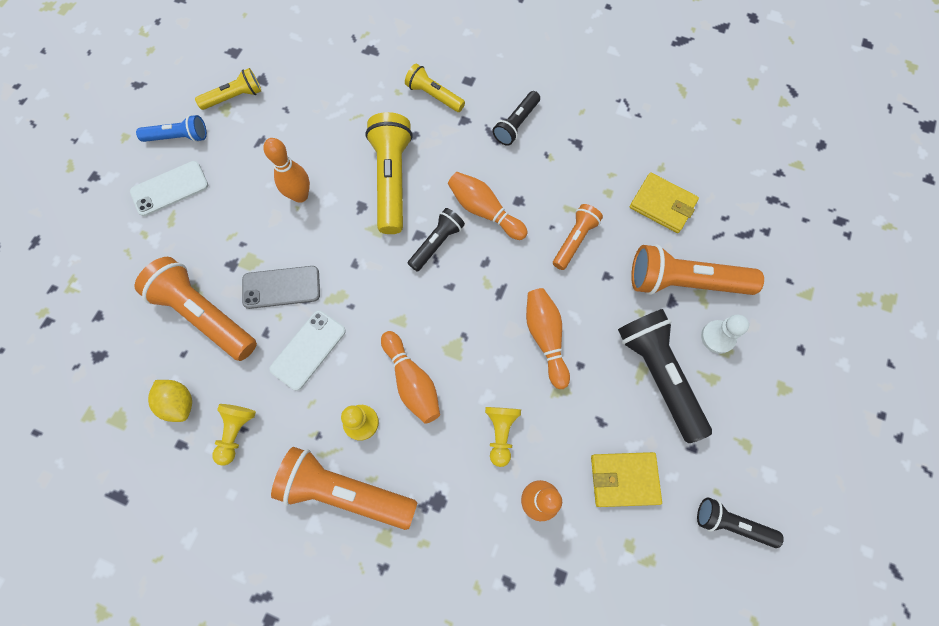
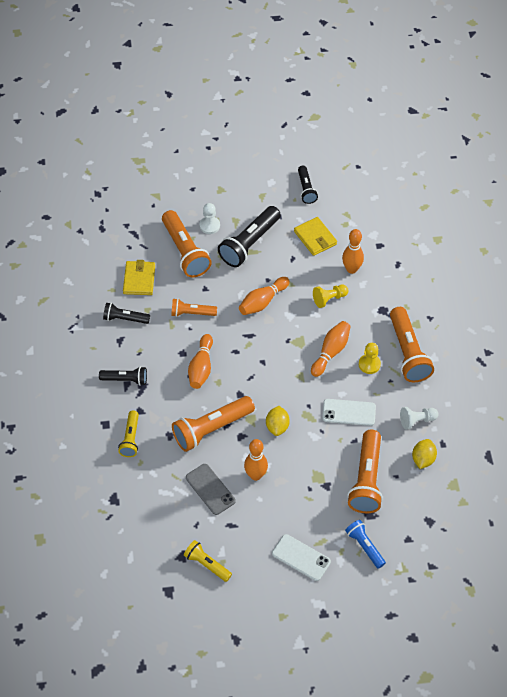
camera: 120 degrees left, 15 degrees down
(179, 137) = (260, 579): blue flashlight -> blue flashlight (364, 546)
(236, 432) = (417, 421): yellow pawn -> white pawn
(281, 287) = (322, 449): grey phone -> grey phone (210, 489)
(346, 253) = (277, 426): none -> yellow lemon
(392, 180) = (211, 429): yellow flashlight -> orange flashlight
(437, 243) = (239, 382): black flashlight -> black flashlight (125, 319)

